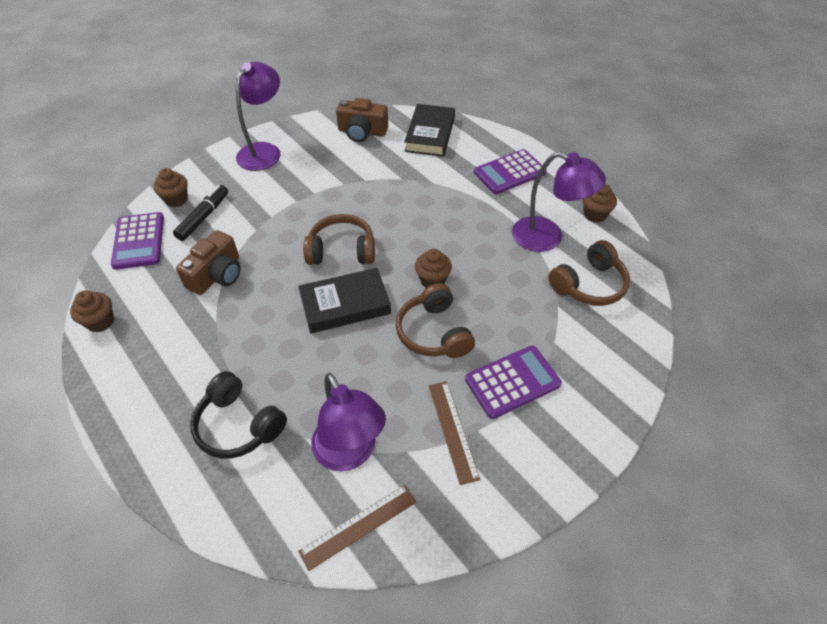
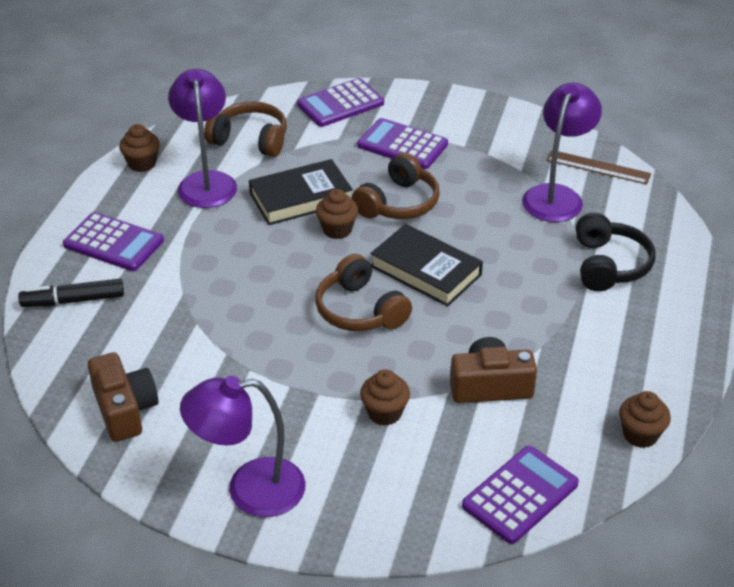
camera: 125 degrees left, 10 degrees down
(176, 199) = (423, 514): brown cupcake -> brown cupcake (384, 413)
(203, 217) = (425, 462): black marker -> black marker (73, 300)
(430, 134) = (81, 340): black book -> black book (300, 198)
(452, 430) = (479, 157): brown ruler -> none
(611, 372) = (340, 104): none -> purple calculator

